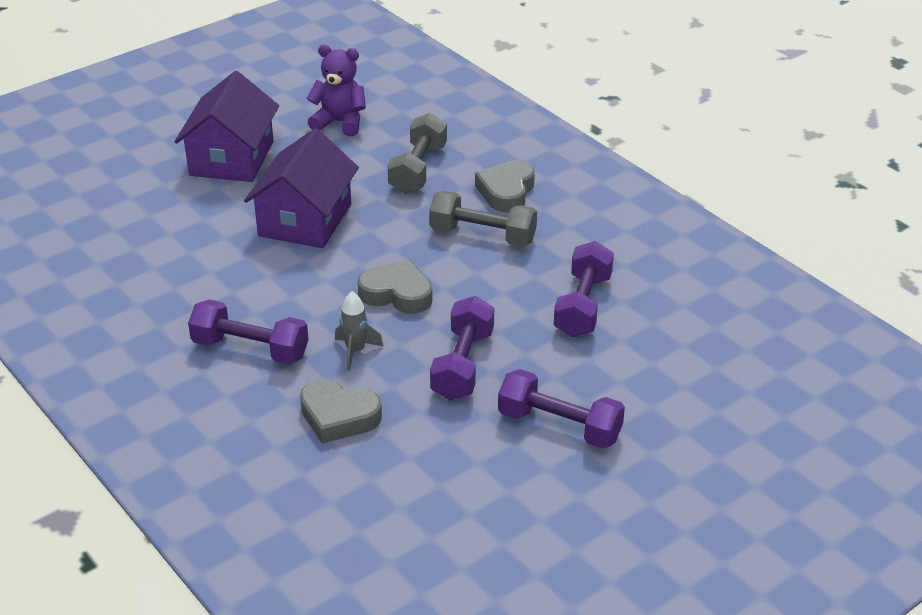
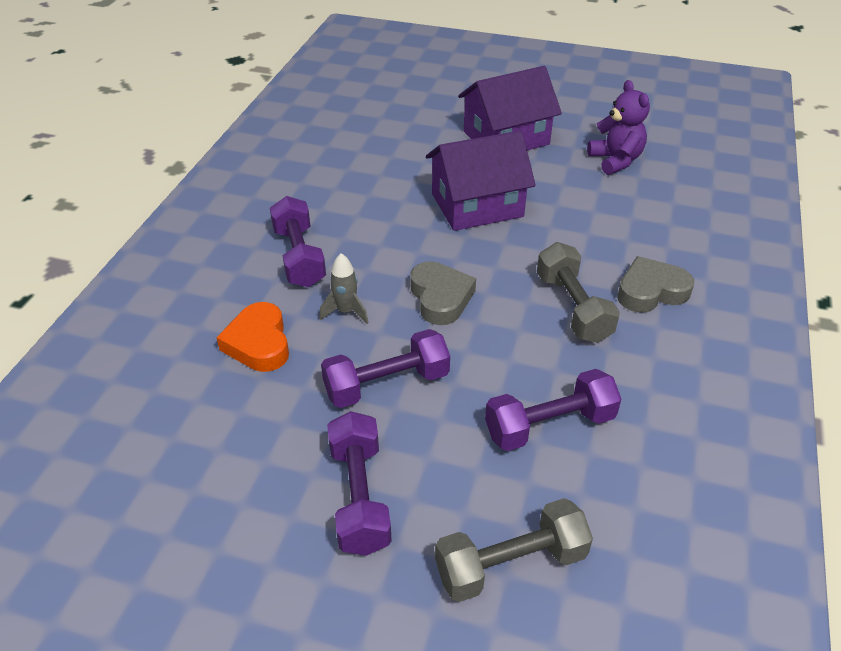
camera: 55 degrees right, 5 degrees up
(338, 416) = (258, 343): grey heart -> orange heart
(418, 169) = (612, 227): grey dumbbell -> grey dumbbell (510, 564)

